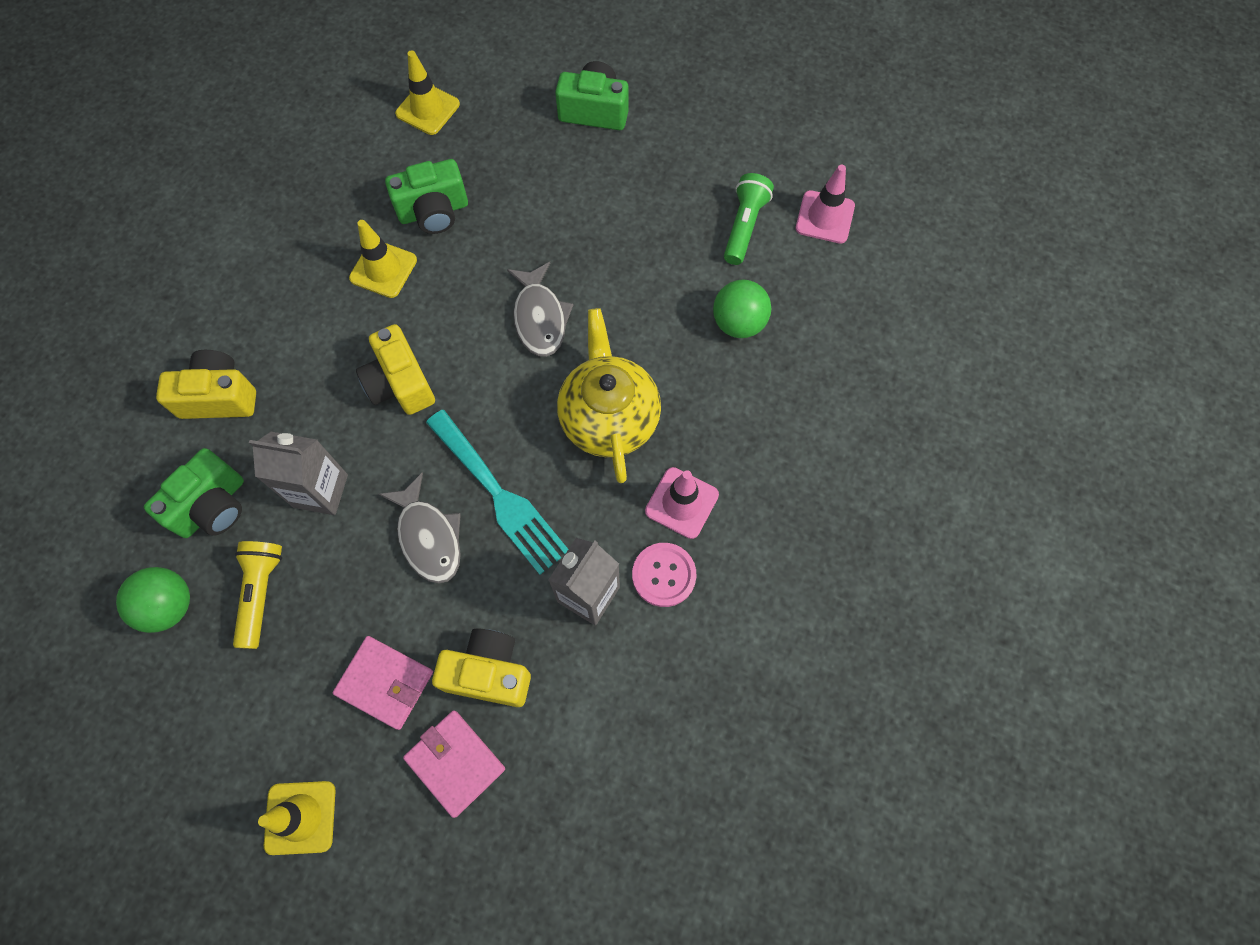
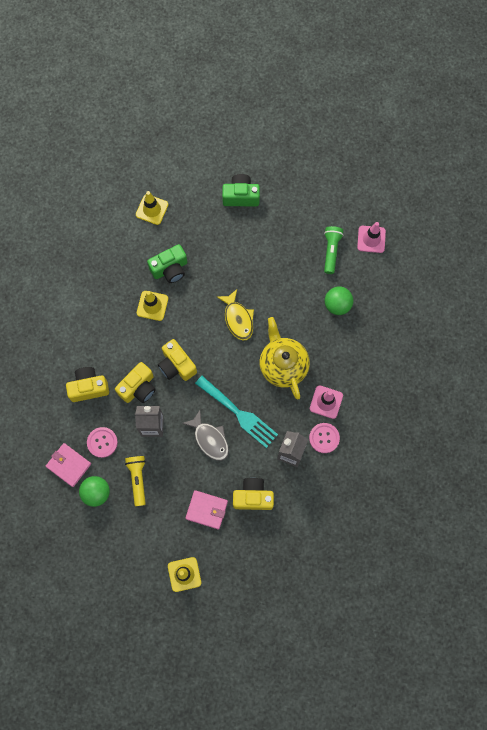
camera: 10 degrees left, 5 degrees up
(212, 506) = (102, 442): green camera -> pink button
(314, 413) = (138, 388): none -> yellow camera
(455, 763) = (247, 539): pink wallet -> pink wallet (69, 465)
(540, 317) = (238, 319): grey fish -> yellow fish

